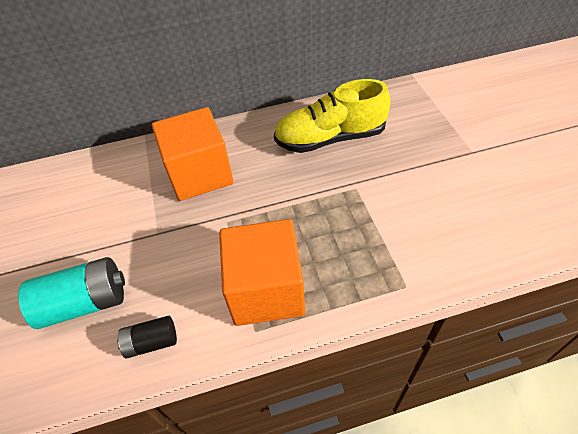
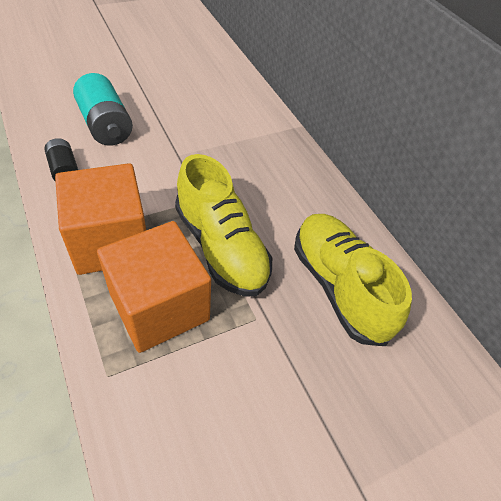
camera: 70 degrees right, 0 degrees up
(199, 174) = (256, 173): orange cube -> orange cube (159, 306)
(284, 205) = (221, 247): none -> yellow shoe

